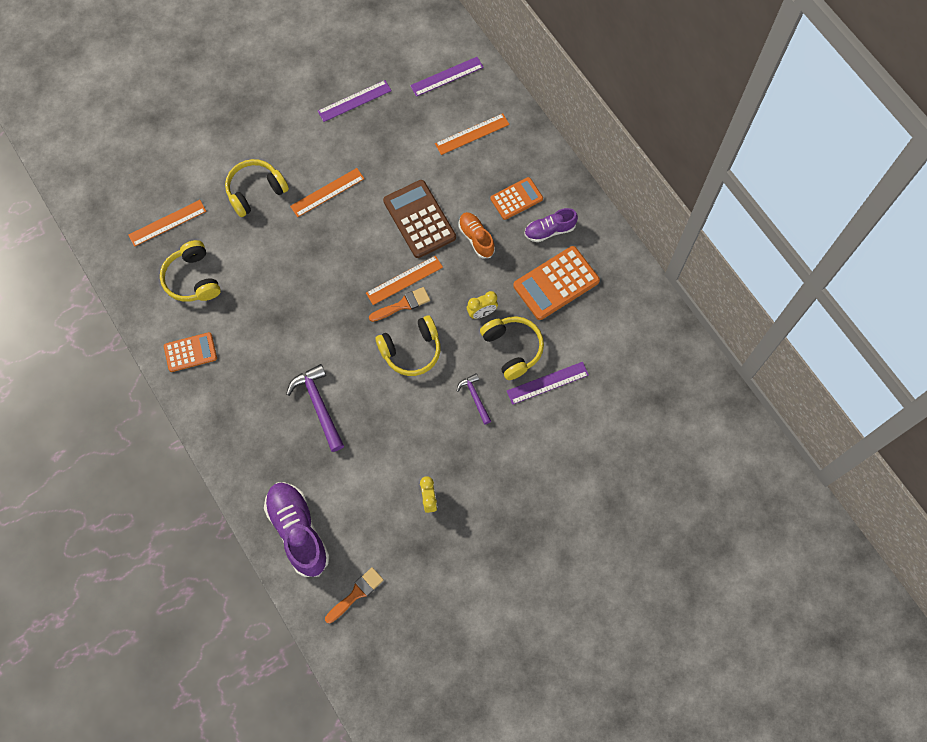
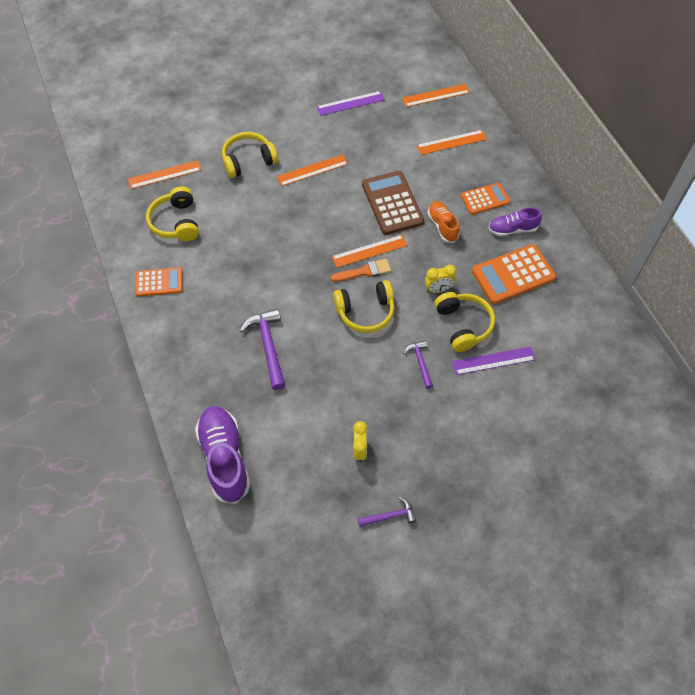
camera: 10 degrees right, 10 degrees down
(356, 593) = (270, 529): orange brush -> none
(446, 76) = (435, 95): purple ruler -> orange ruler
(468, 560) = (390, 516): none -> purple hammer

